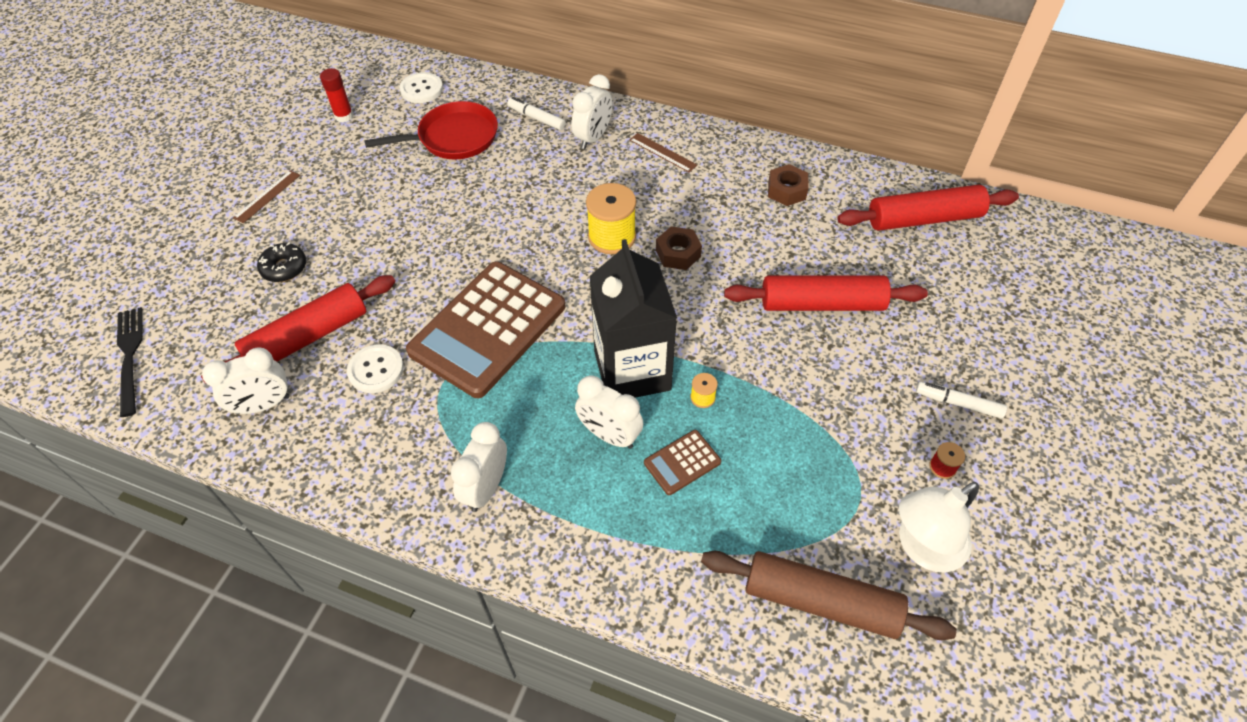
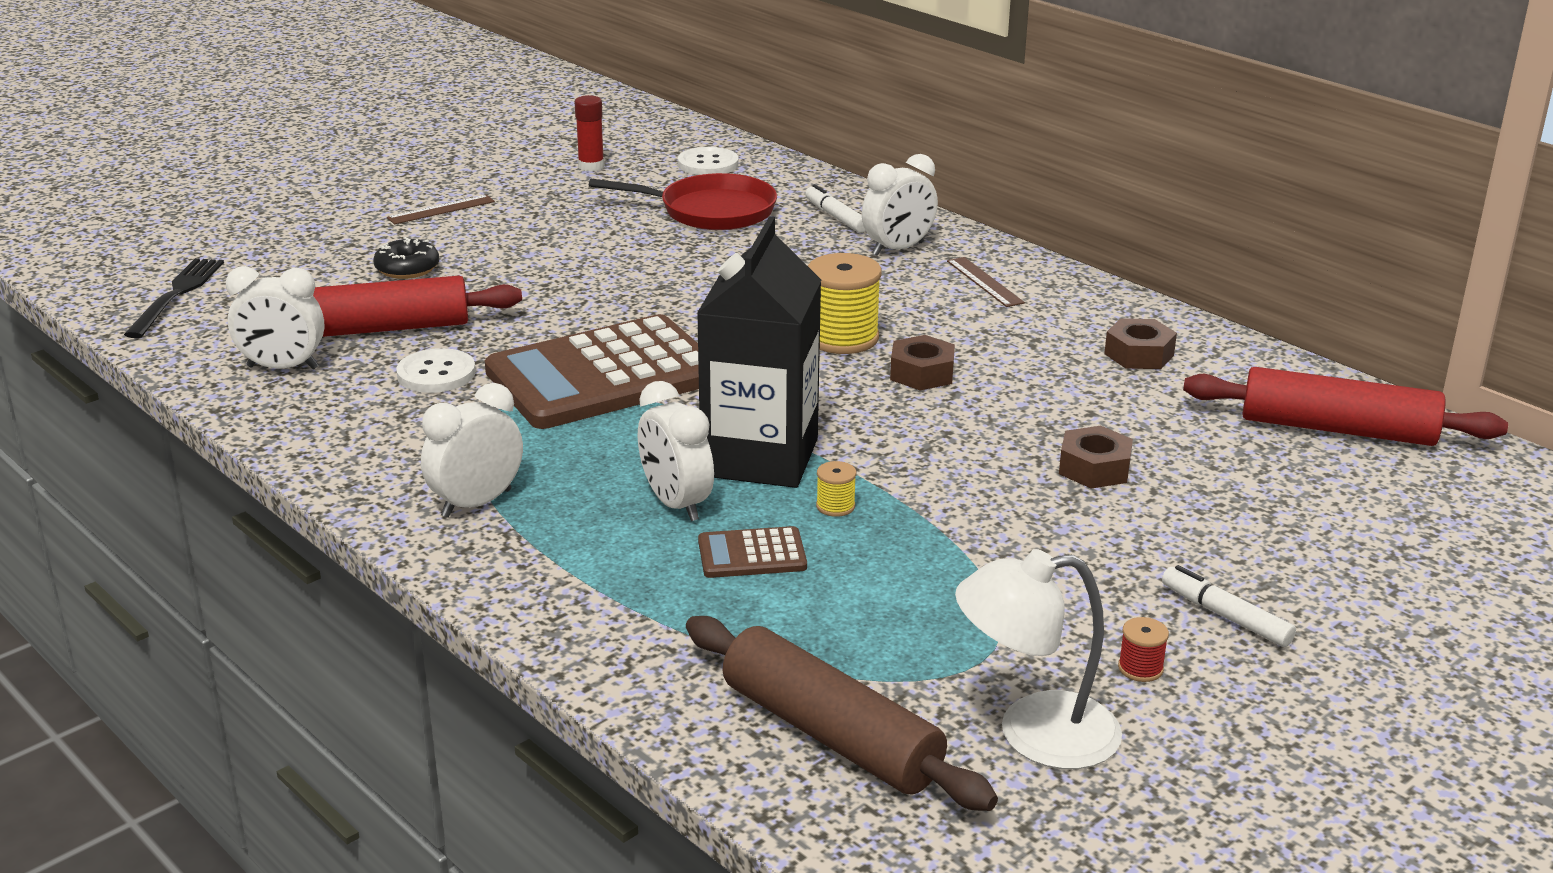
camera: 25 degrees right, 25 degrees down
(822, 304) = (1094, 468): red rolling pin -> brown nut

